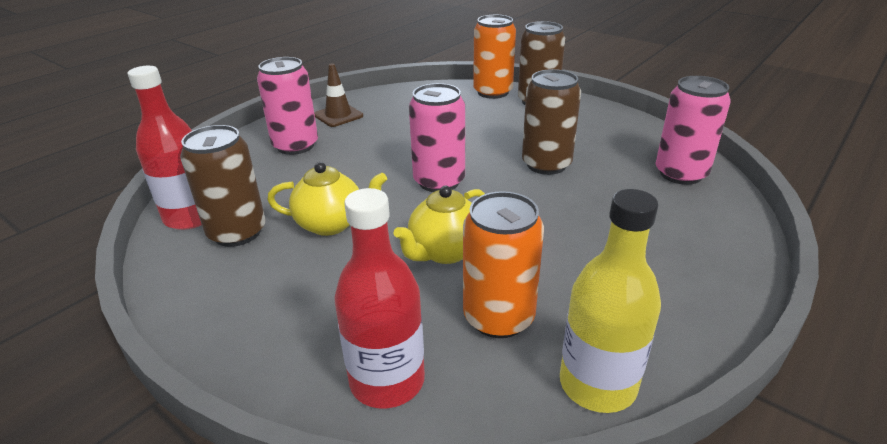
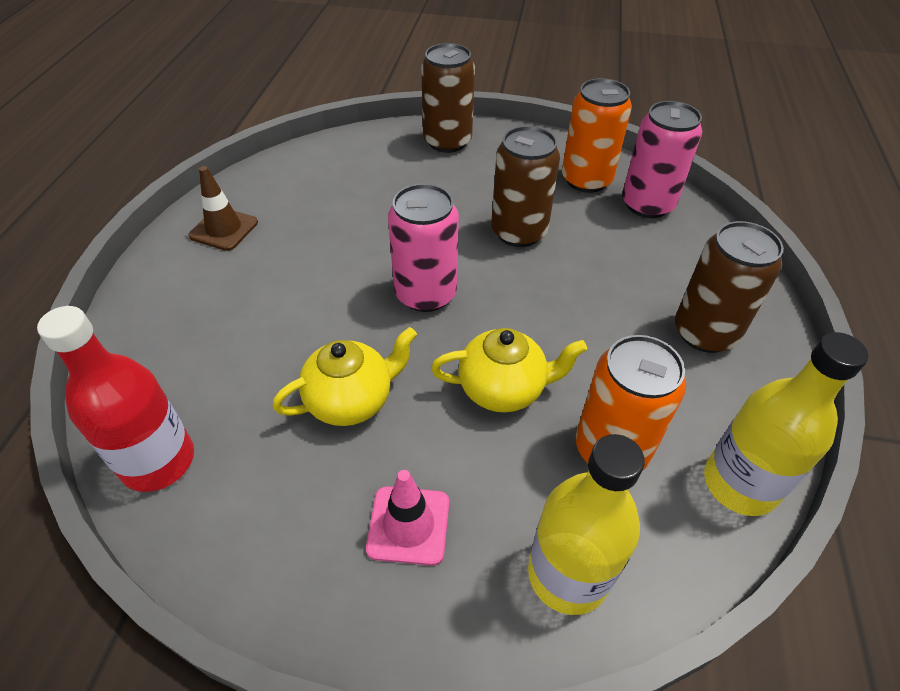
camera: 30 degrees left, 15 degrees up
(237, 232) = (244, 460): brown can -> brown can (705, 333)
(295, 146) = (206, 296): pink can -> none
(302, 304) = (408, 525): none -> pink traffic cone
(387, 381) = (568, 574): red bottle -> yellow bottle
(445, 252) = (503, 389): yellow teapot -> yellow teapot turned 105 degrees counterclockwise
(493, 92) = (387, 139): orange can -> orange can (586, 180)

